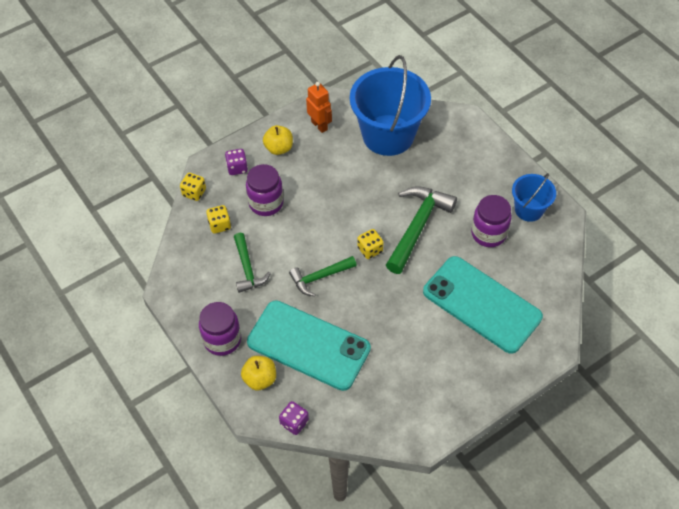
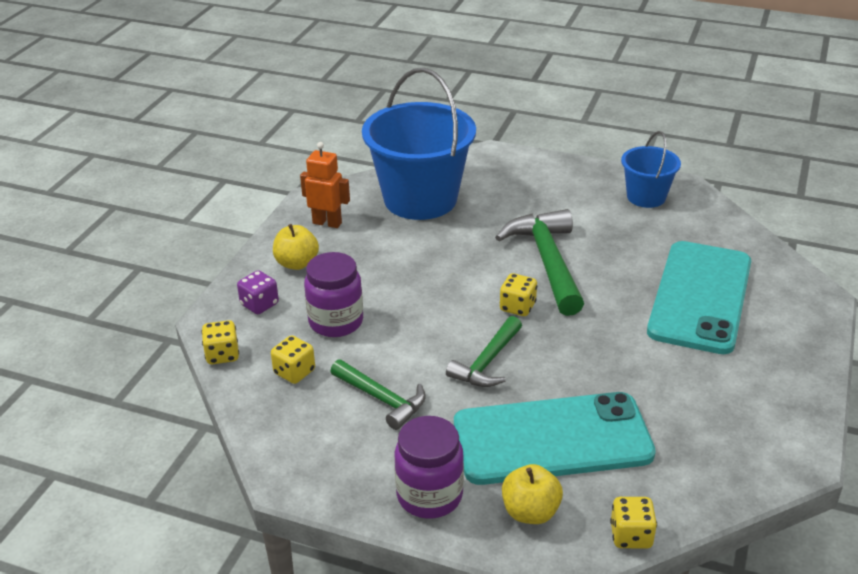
camera: 35 degrees left, 20 degrees down
(294, 422) = (631, 536): purple dice -> yellow dice
(481, 304) = (700, 297): turquoise phone -> turquoise phone turned 75 degrees counterclockwise
(488, 233) = (631, 234): purple jar -> none

